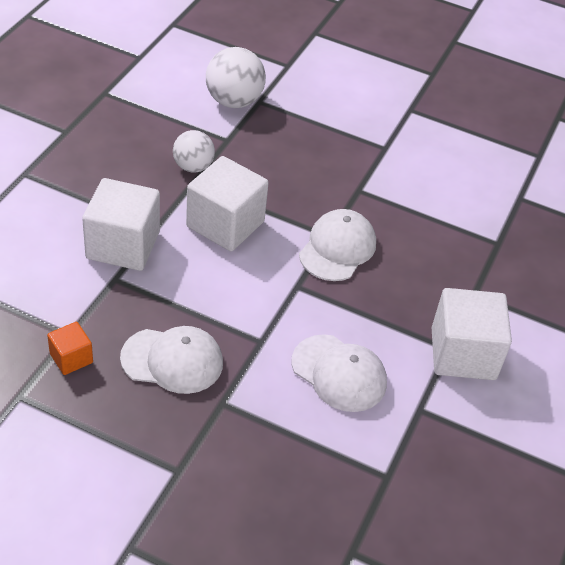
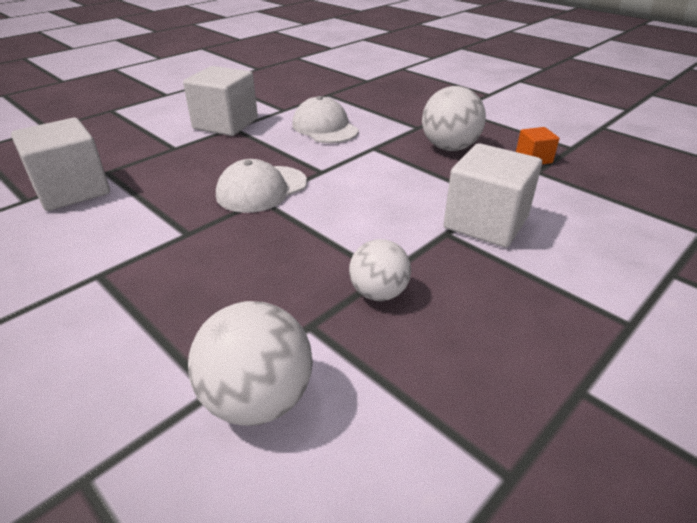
camera: 155 degrees left, 10 degrees down
(172, 360) = (449, 148): white cap -> white ball
(225, 224) = (365, 224): white cube -> white cube (72, 190)

